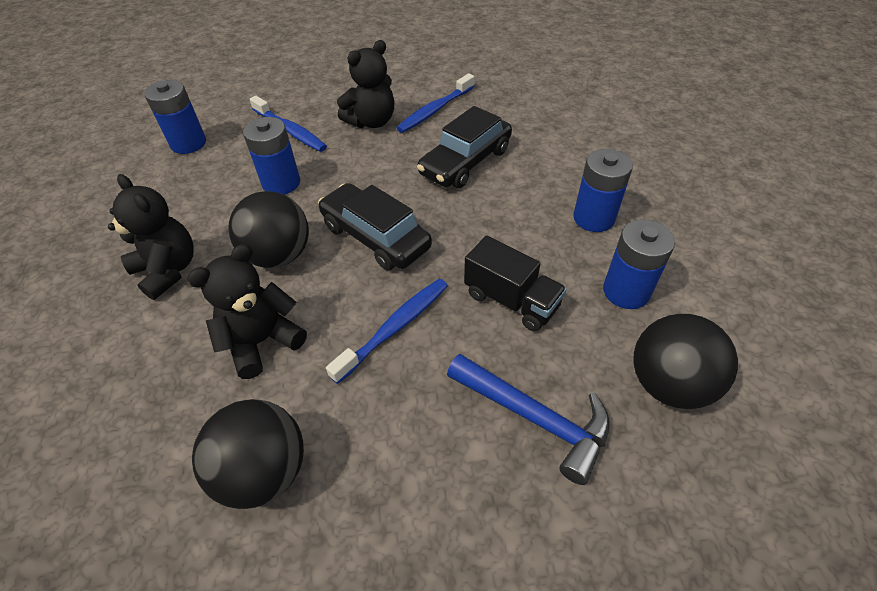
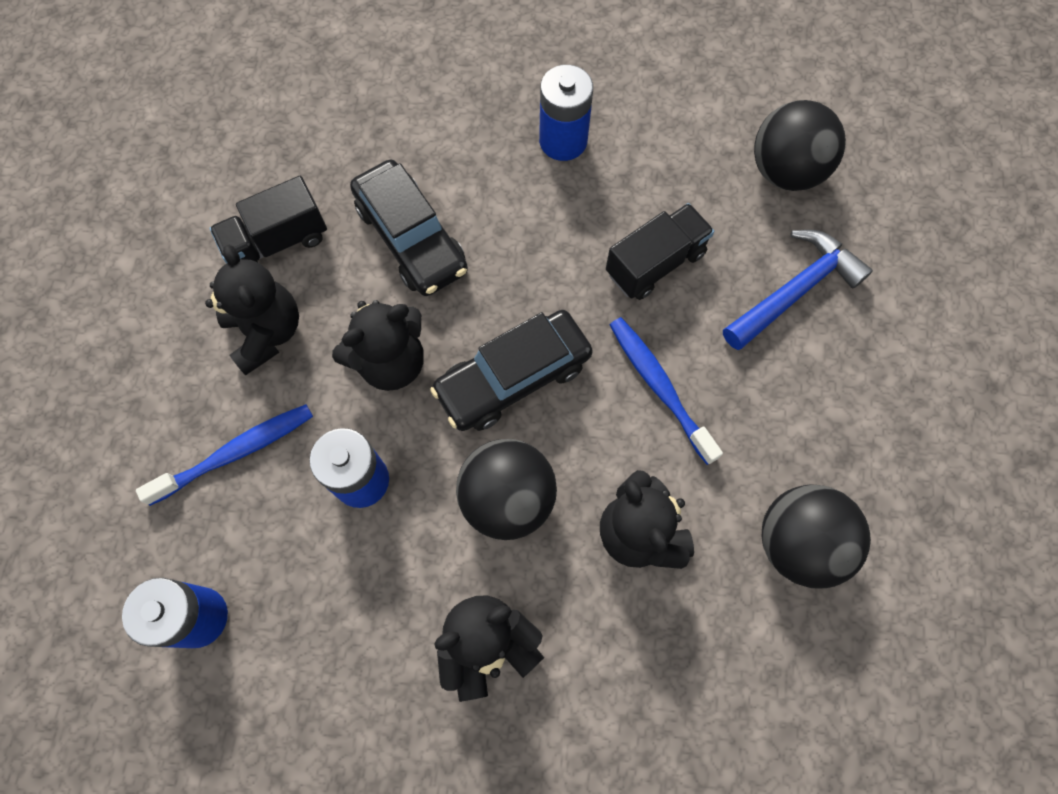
camera: 75 degrees left, 20 degrees up
(368, 175) = (391, 362): none -> black teddy bear
(435, 110) = (277, 242): blue toothbrush -> black truck
(626, 291) = (674, 156): blue battery -> none

